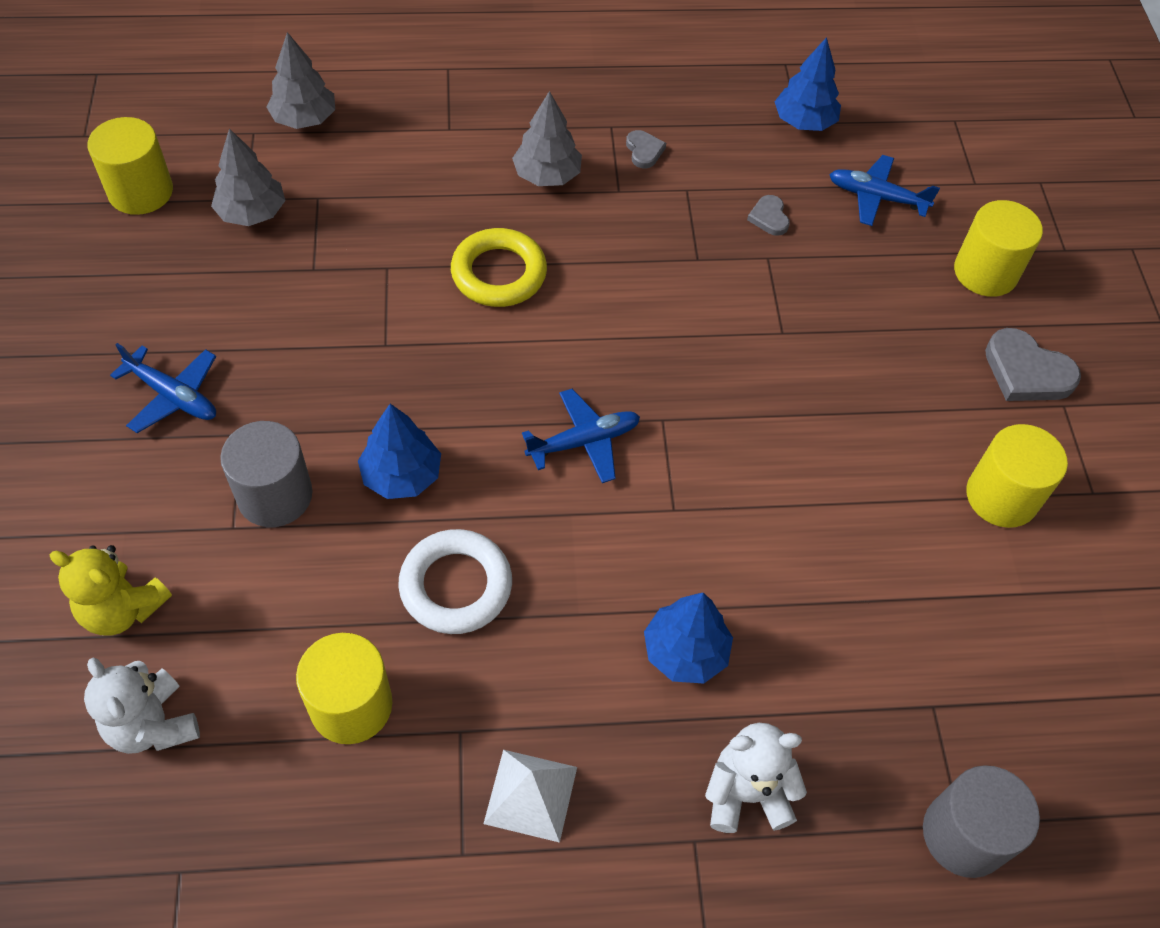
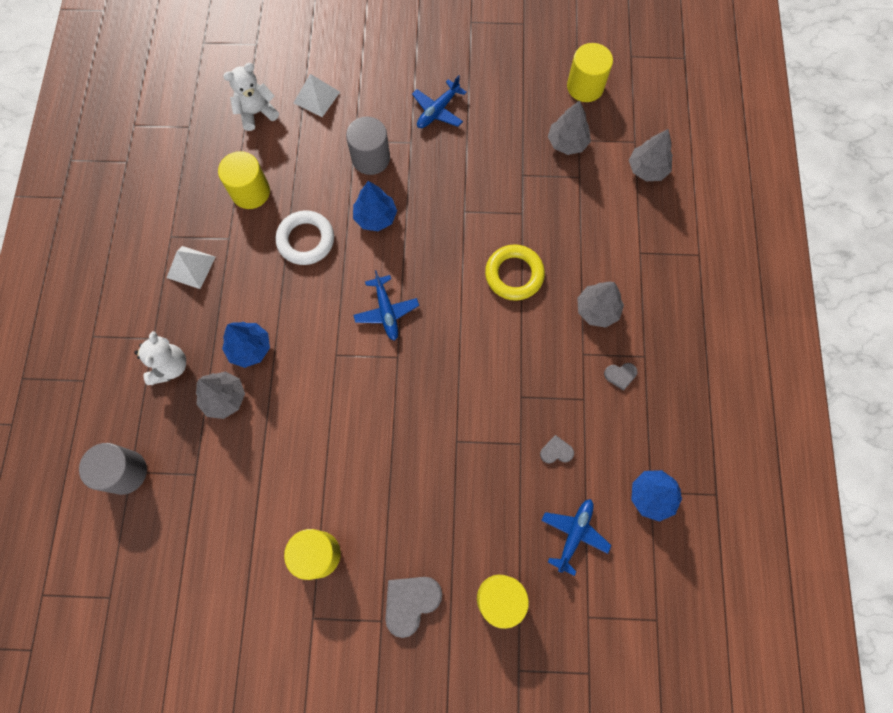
camera: 100 degrees right, 15 degrees up
(122, 609) = (316, 97): yellow teddy bear -> white pyramid
(787, 680) = (224, 398): none -> grey tree

